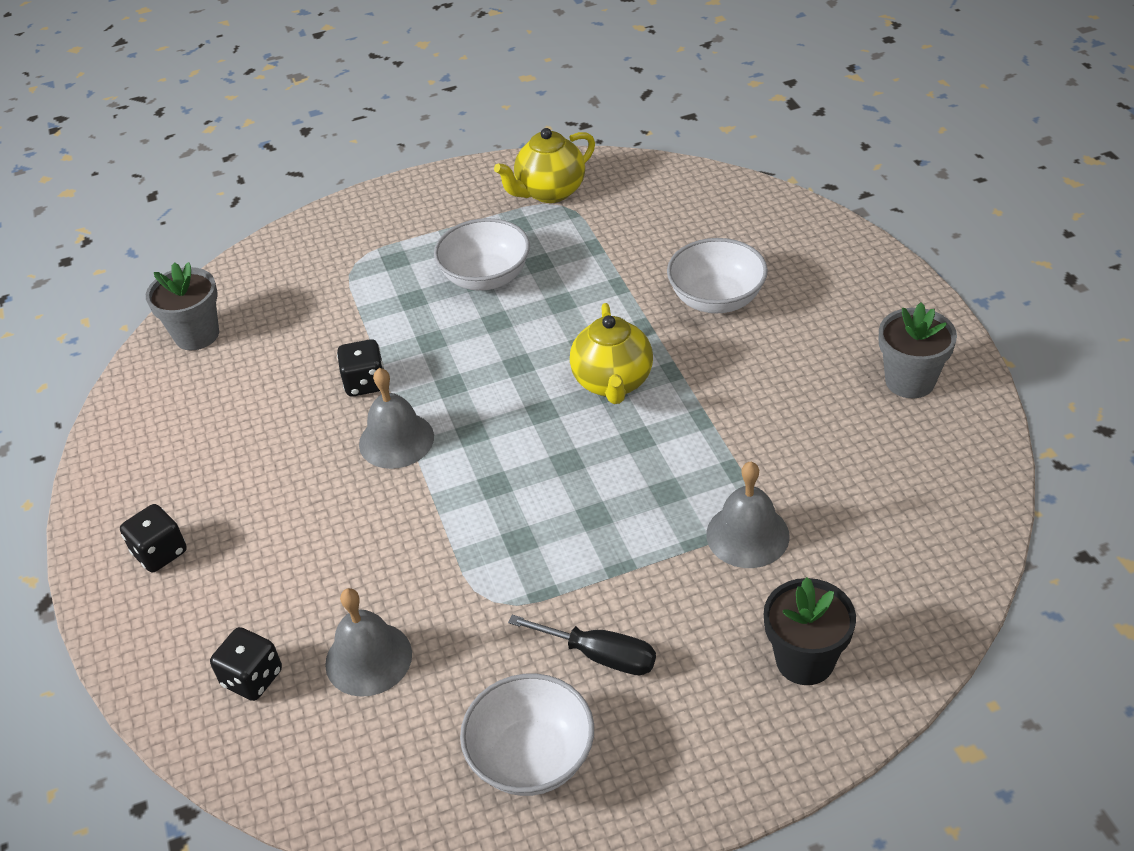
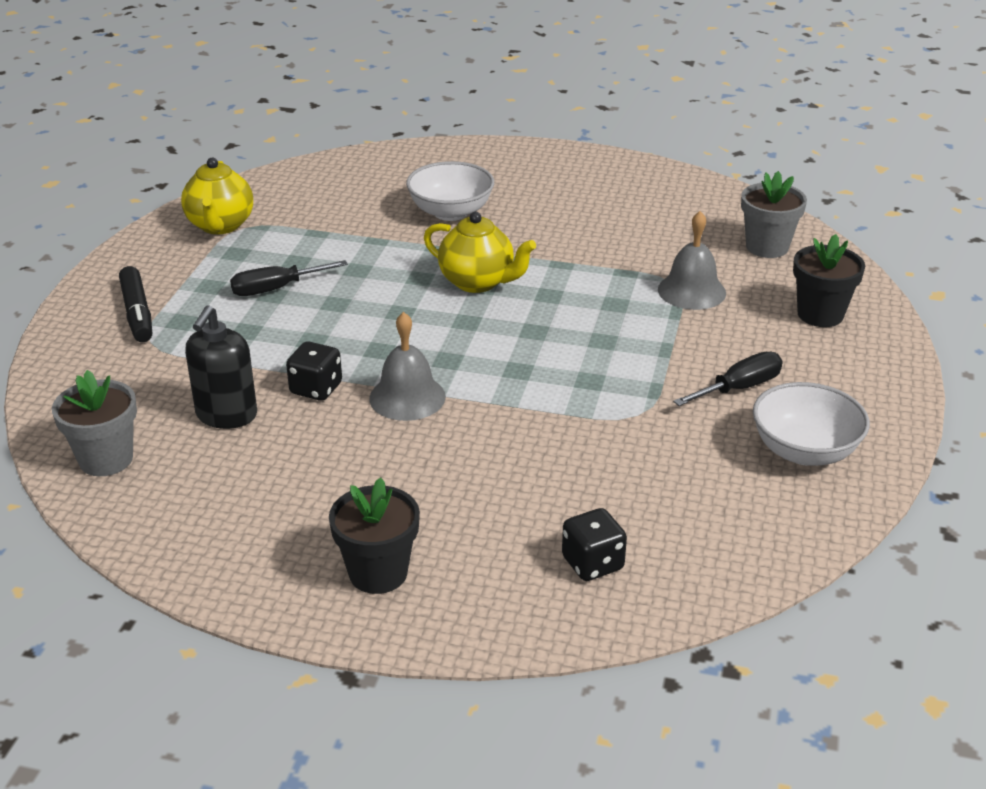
camera: 60 degrees left, 10 degrees down
(160, 552) = (378, 573): black dice -> black flower pot
(293, 358) = (226, 415): none -> black soap dispenser
(368, 658) = (634, 494): grey bell -> none
(385, 233) = (137, 313): none -> black marker
(486, 277) = (276, 289): white bowl -> black screwdriver
(910, 381) = (624, 184): grey flower pot -> grey flower pot (767, 247)

